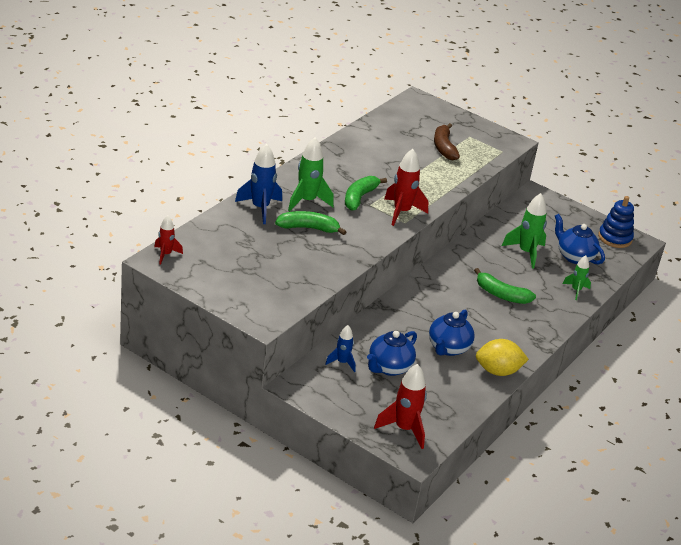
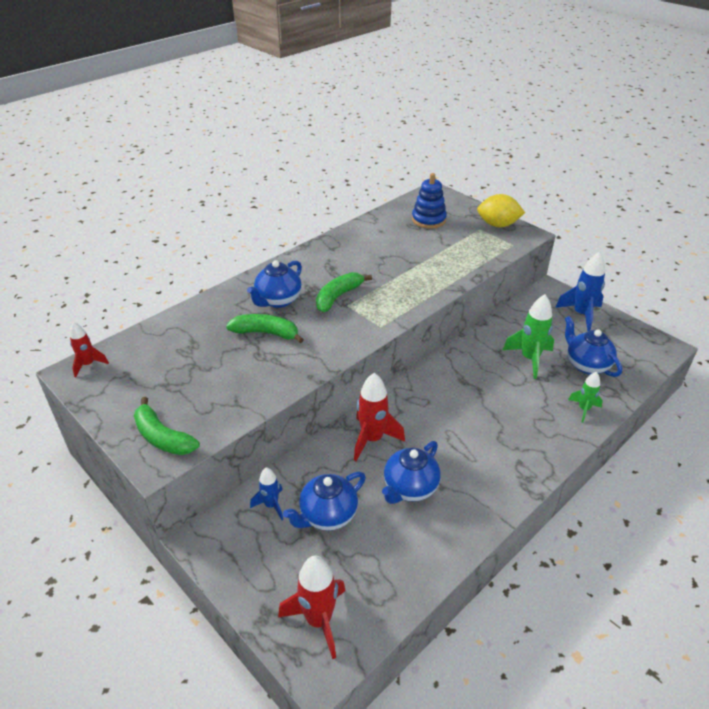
camera: 15 degrees right, 5 degrees up
(260, 208) = (222, 309): blue rocket -> blue rocket (581, 315)
(307, 201) = (278, 300): green rocket -> blue teapot
(401, 212) = (380, 314): red rocket -> red rocket (372, 439)
(444, 147) = (449, 241): brown banana -> none
(498, 371) = (466, 526): yellow lemon -> yellow lemon (498, 225)
(501, 294) = (491, 413): green banana -> green banana (162, 437)
(615, 238) = (636, 342): blue stacking toy -> blue stacking toy (428, 220)

